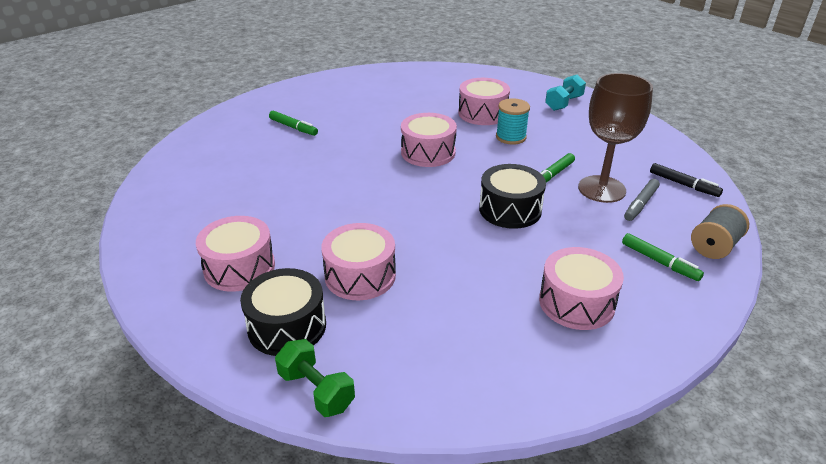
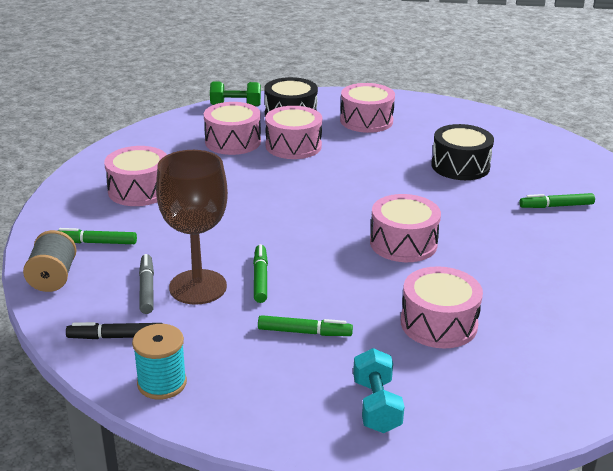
camera: 135 degrees right, 5 degrees down
(408, 319) = (233, 142): none -> pink drum
(510, 209) = (257, 227): black drum -> black drum (460, 166)
(511, 137) = (359, 305): turquoise spool -> turquoise spool (162, 383)
(561, 139) = (304, 332): none -> green marker

